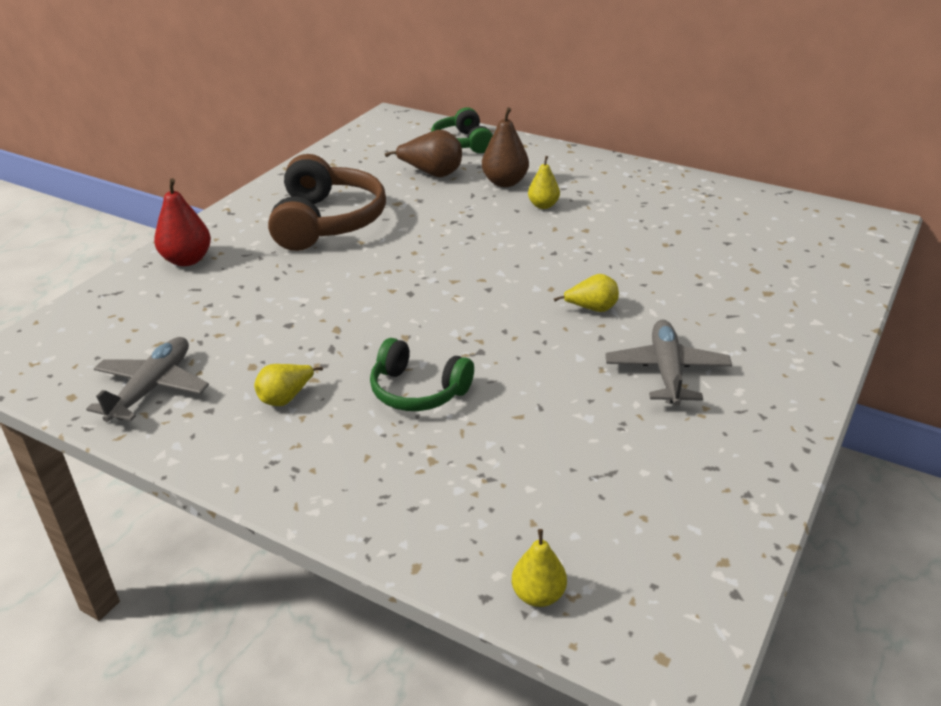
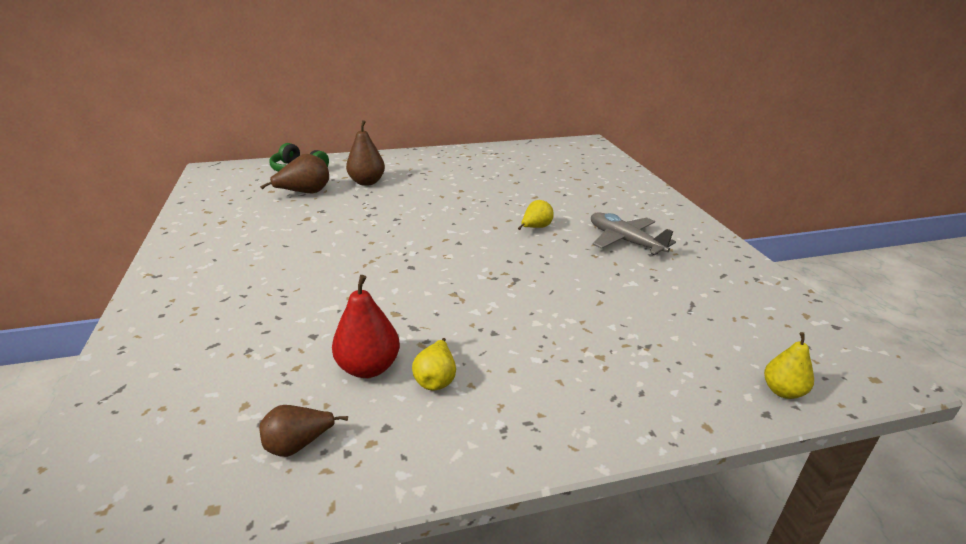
camera: 45 degrees left, 5 degrees down
(152, 388) = (298, 444): grey plane -> brown pear
(187, 260) = (166, 327): red pear -> red pear (369, 367)
(327, 222) = (267, 249): brown headphones -> none
(418, 391) = (519, 321): green headphones -> none
(543, 205) = (414, 186): yellow pear -> none

